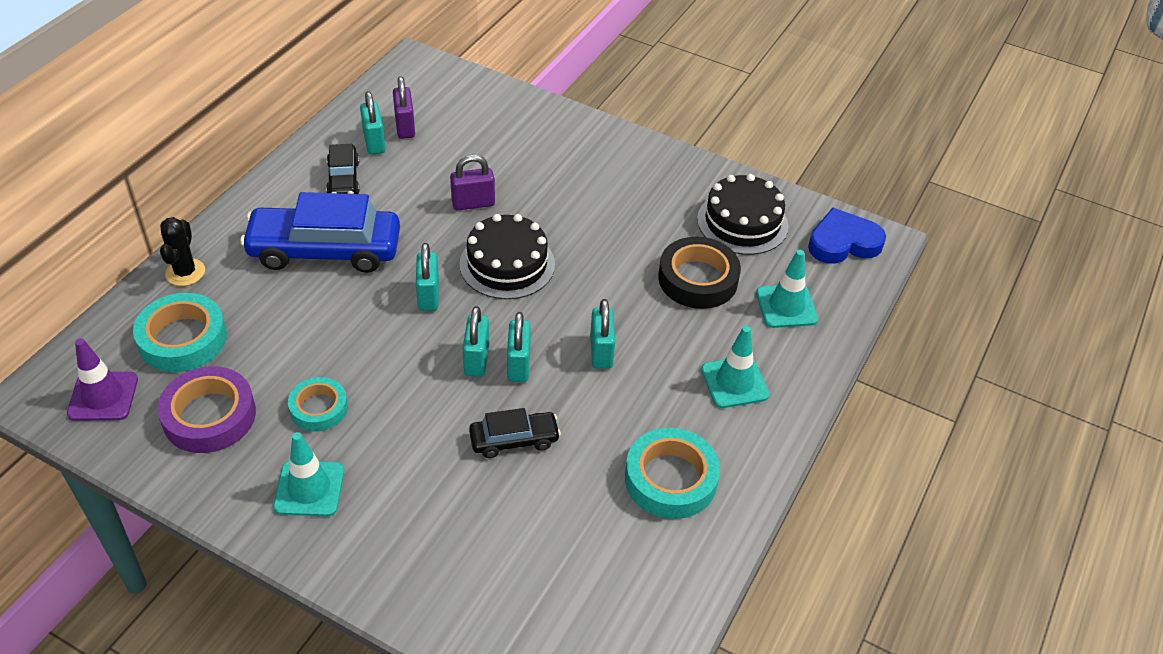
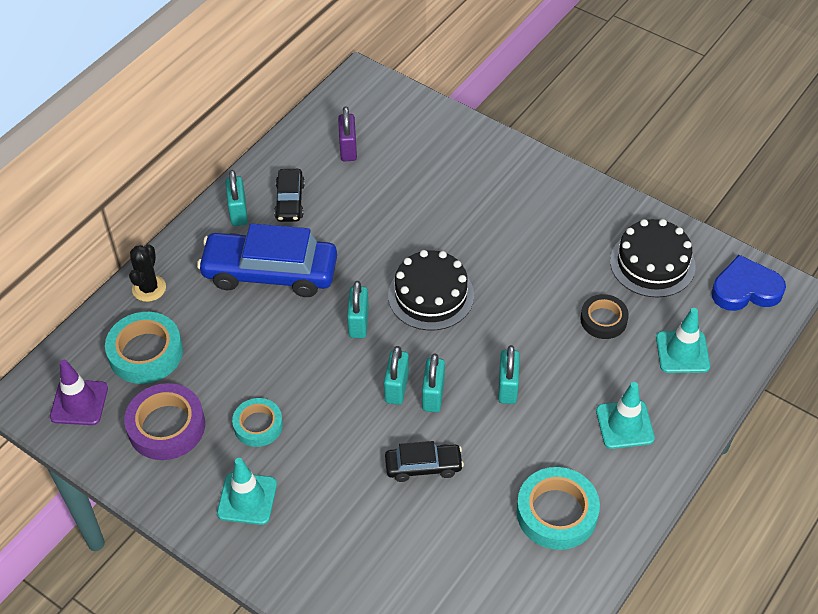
camera: 10 degrees right, 5 degrees up
(374, 142) = (319, 164): turquoise padlock -> turquoise padlock (238, 212)
(473, 203) = (405, 232): purple padlock -> none
(698, 279) = (603, 320): black tape -> black tape, size x0.64

